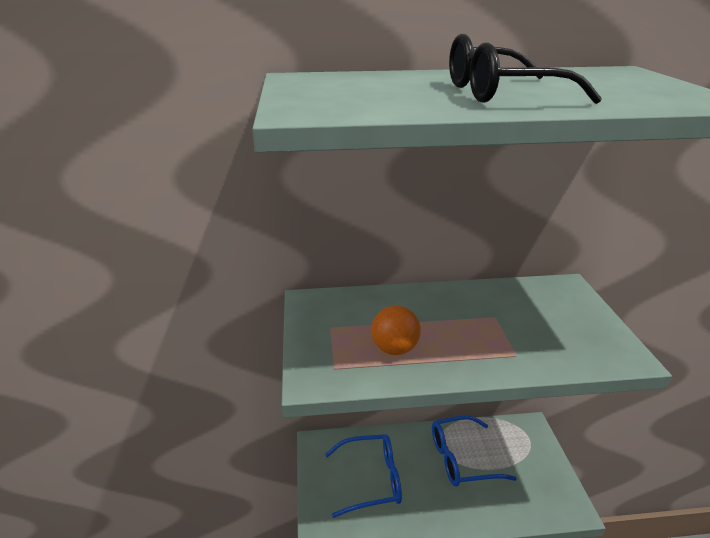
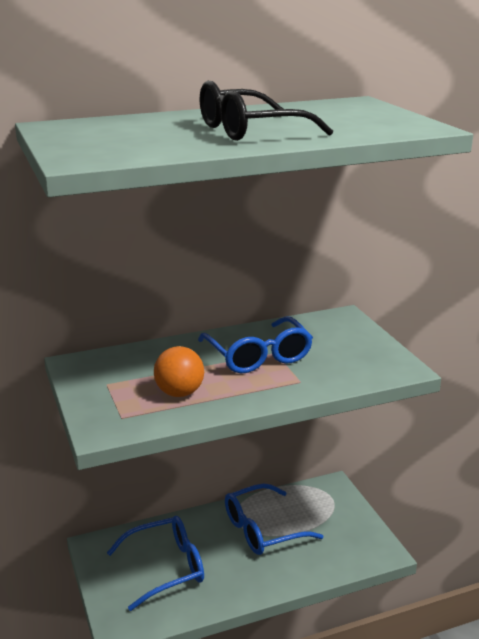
camera: 15 degrees left, 5 degrees down
(477, 317) = (258, 355): none -> blue glasses

